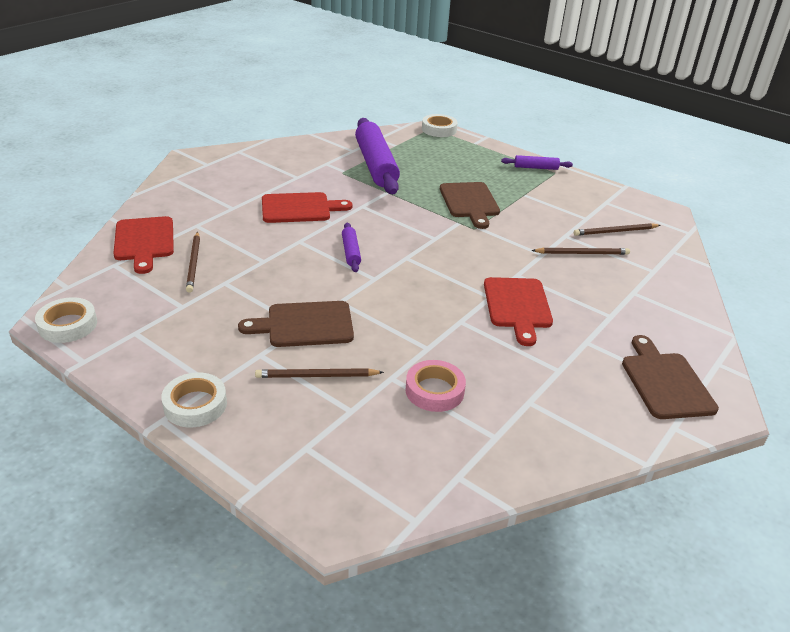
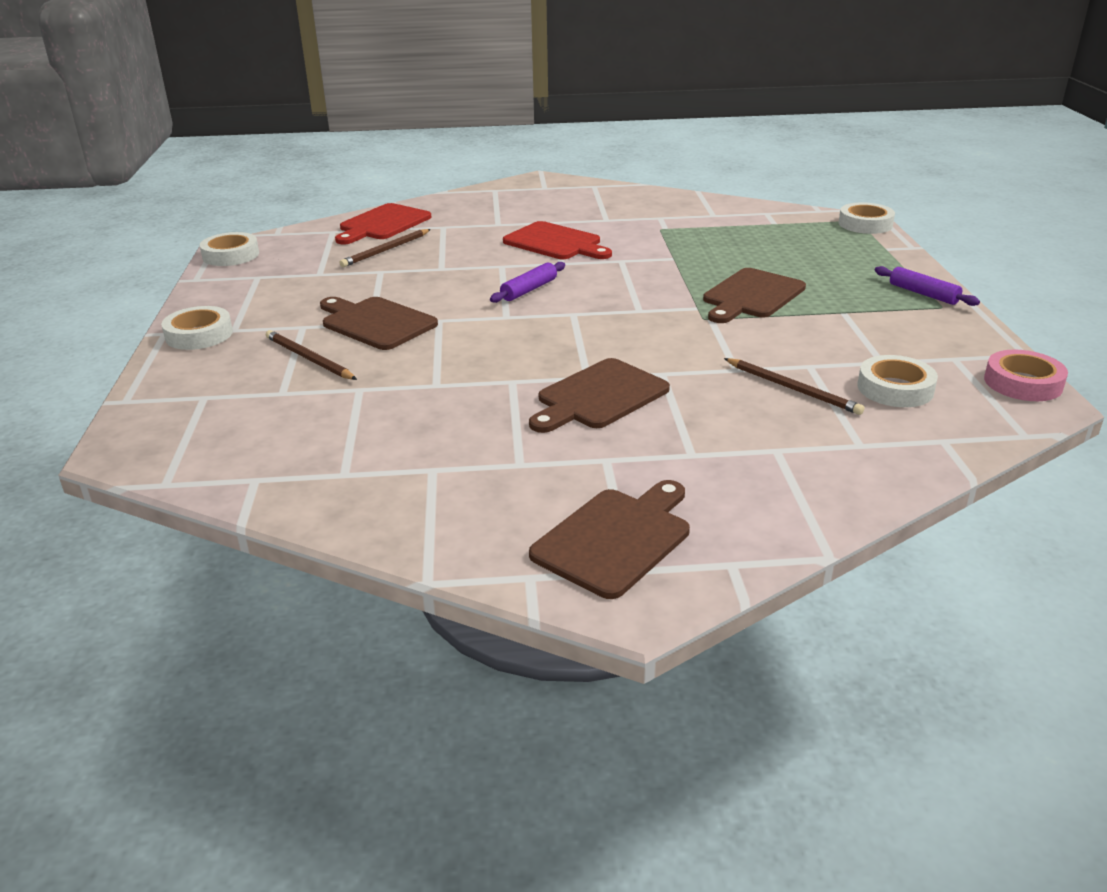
camera: 50 degrees right, 5 degrees down
(376, 165) = (712, 233): purple rolling pin -> none
(434, 390) = (371, 415): pink tape -> pink tape (1023, 383)
(517, 306) = (599, 396): red cutting board -> brown cutting board
(615, 231) = (895, 388): brown pencil -> white tape

